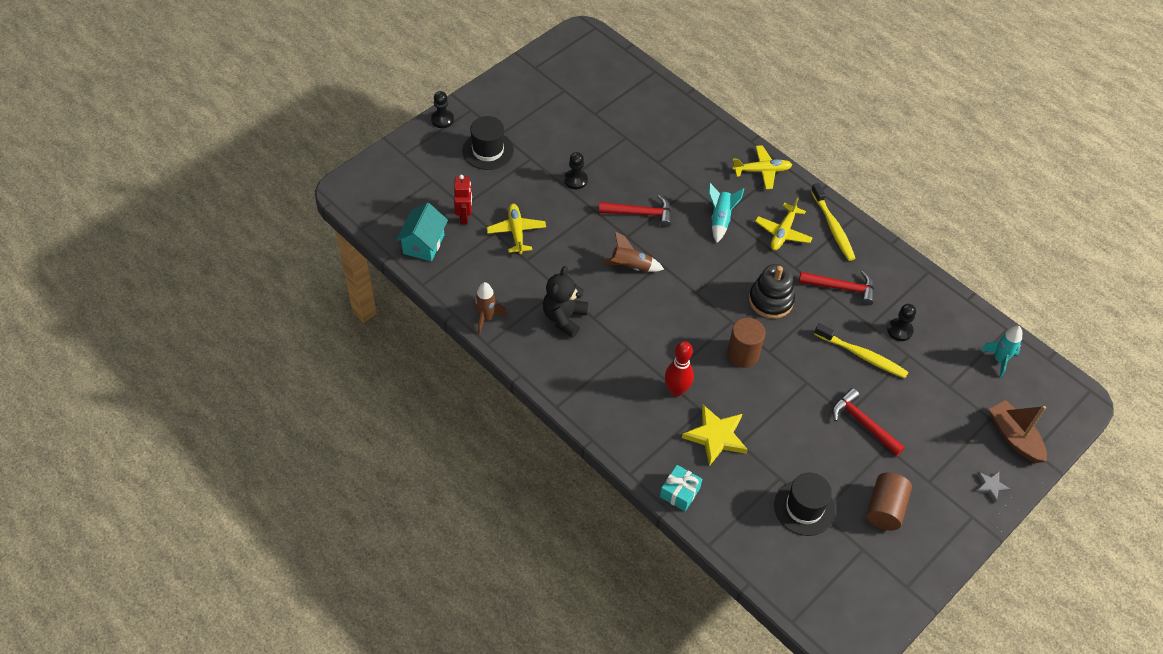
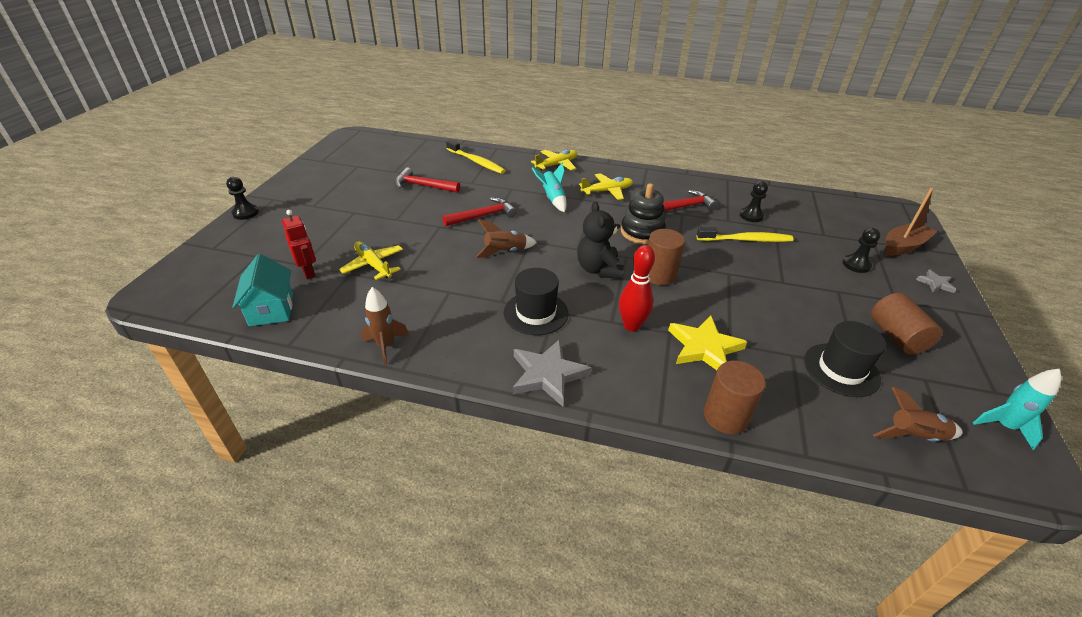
camera: 30 degrees left, 15 degrees down
(488, 150) = (306, 219): black hat -> black hat (536, 313)
(564, 318) = (472, 313): black teddy bear -> black teddy bear (598, 269)
(575, 180) = (407, 213): black pawn -> black pawn (856, 265)
(582, 398) = (548, 375): none -> grey star
(680, 492) = (725, 416): turquoise gift -> brown cylinder
(783, 232) = (607, 191): yellow plane -> yellow plane turned 105 degrees counterclockwise
(799, 576) = (913, 436): none -> brown rocket
(833, 227) = (639, 177): yellow toothbrush -> yellow toothbrush (476, 162)
(863, 423) = (801, 283): red hammer -> red hammer (423, 186)
(999, 360) = (832, 208): turquoise rocket -> turquoise rocket (1004, 426)
(1014, 437) = (903, 246): brown boat -> brown boat turned 120 degrees clockwise

